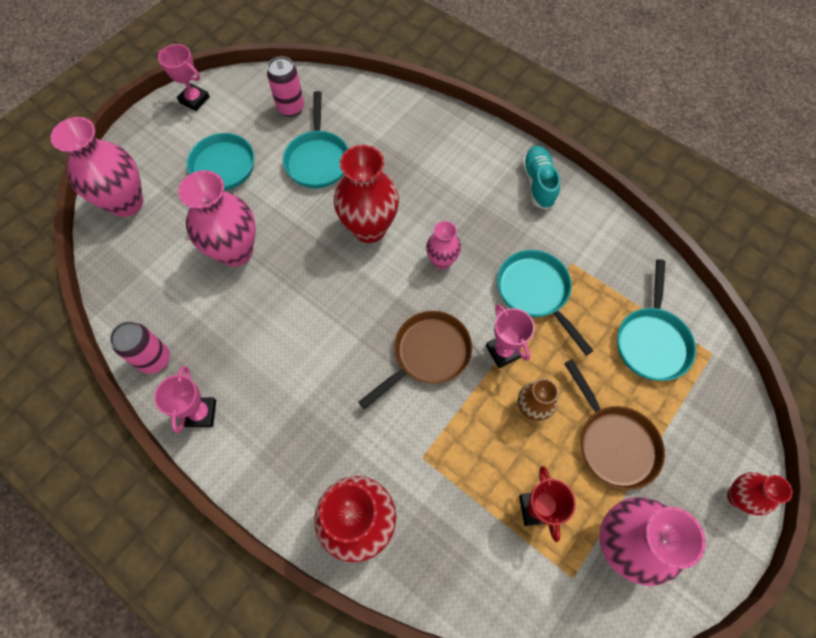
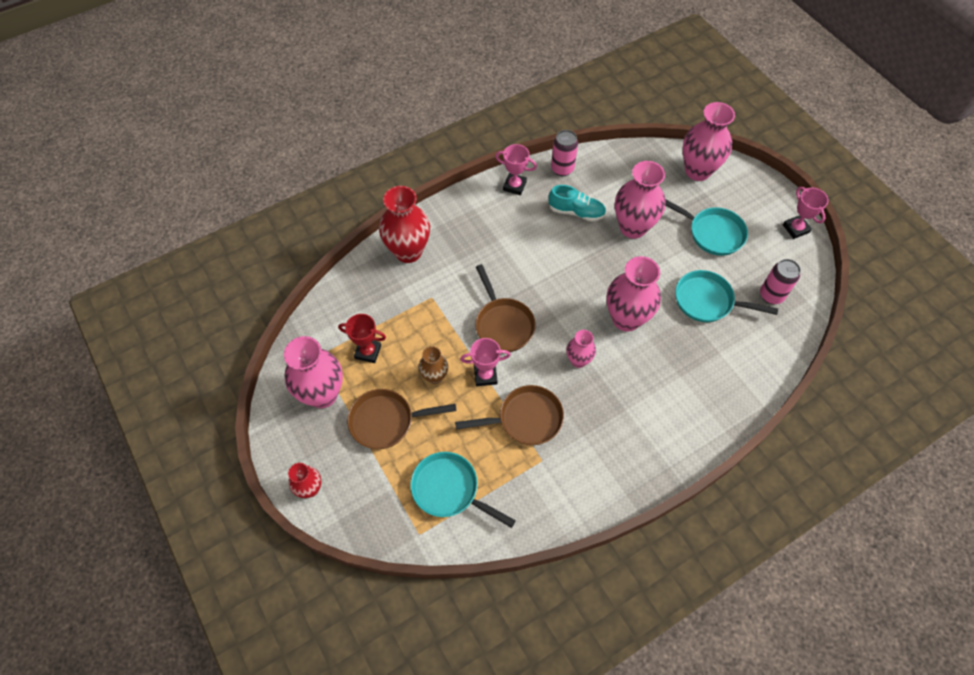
camera: 110 degrees right, 5 degrees down
(194, 100) = (795, 228): pink trophy -> pink trophy turned 75 degrees counterclockwise
(369, 228) = (626, 319): red vase -> pink vase
(535, 292) = (525, 419): turquoise pan -> brown pan
(538, 183) = (633, 468): turquoise shoe -> turquoise shoe (576, 212)

